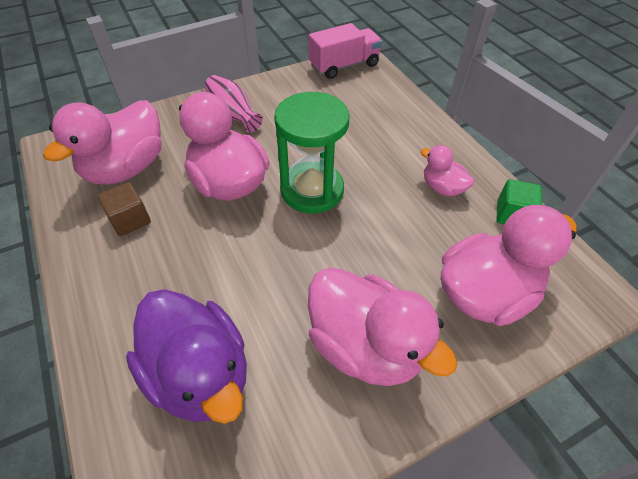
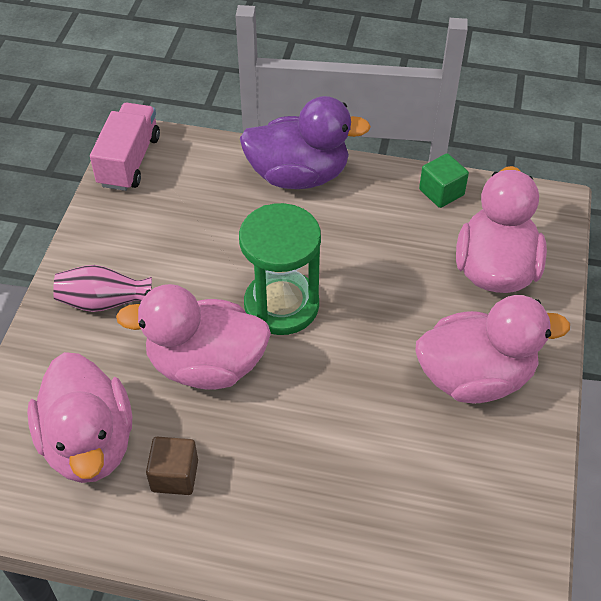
camera: 50 degrees left, 0 degrees up
(200, 374) = (408, 506): purple duck -> purple duck (298, 175)
(442, 188) = (370, 213): pink duck -> none

